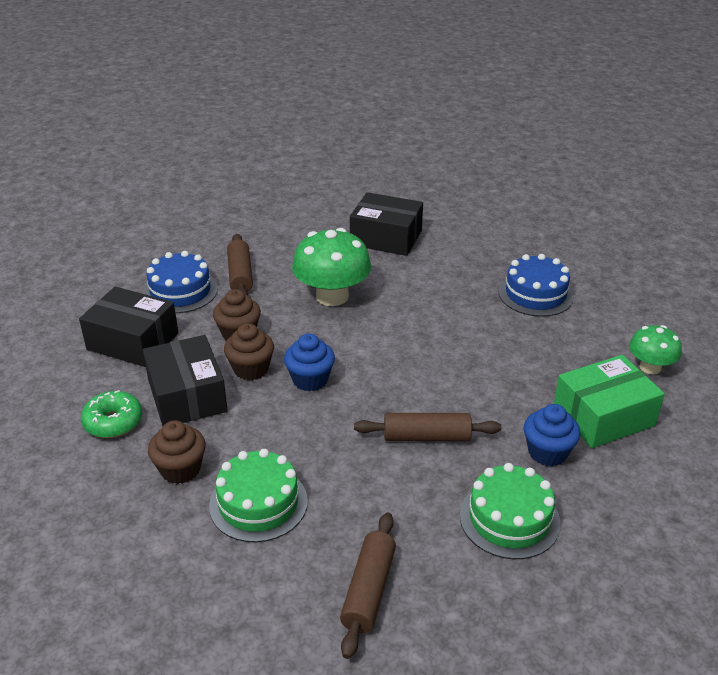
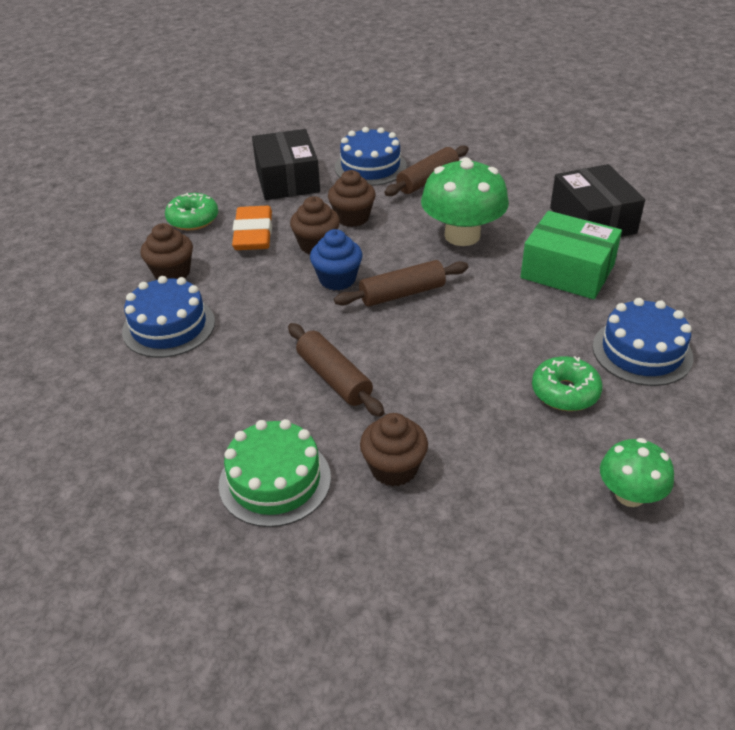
camera: 55 degrees right, 5 degrees up
(187, 396) = (253, 234): black box -> orange eraser
(258, 503) = (169, 326): green cake -> blue cake
(368, 590) = (120, 430): brown rolling pin -> brown rolling pin (402, 293)
(543, 342) = (565, 392): none -> green donut
(547, 452) = (394, 468): blue cupcake -> brown cupcake
(603, 416) = (496, 488): green box -> green box (567, 271)

